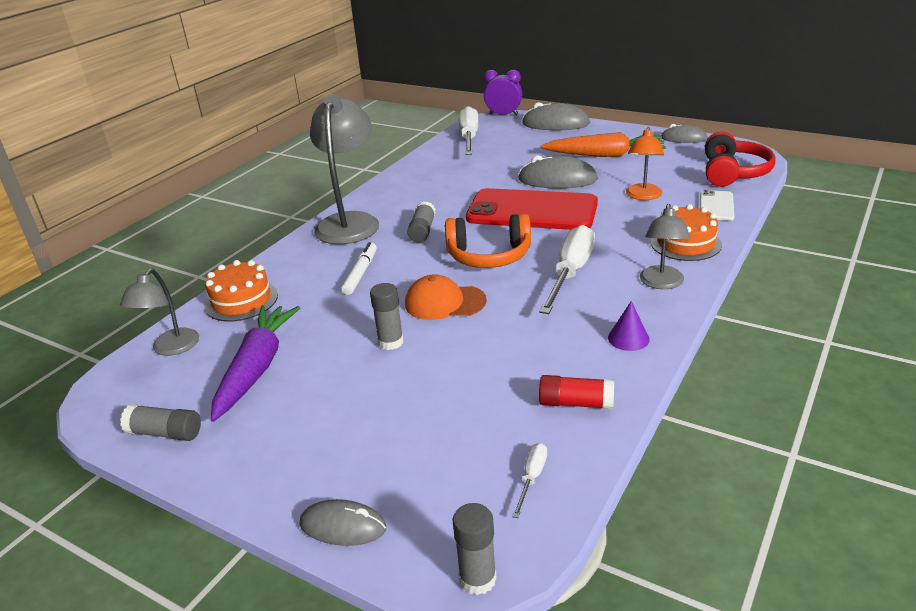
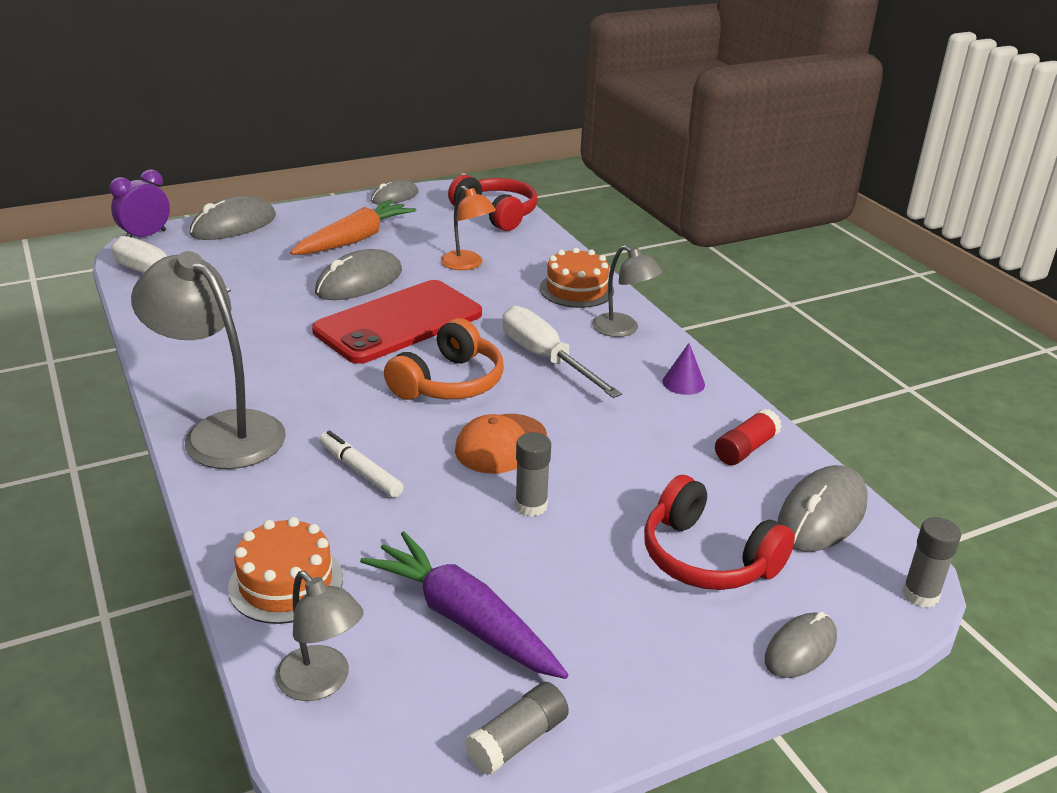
camera: 60 degrees left, 0 degrees up
(410, 438) = (707, 557): none -> red headphones
(422, 231) = (330, 396): grey glue stick -> none
(532, 478) = (822, 514): white screwdriver -> grey mouse
(716, 206) = (538, 248): white phone -> none

